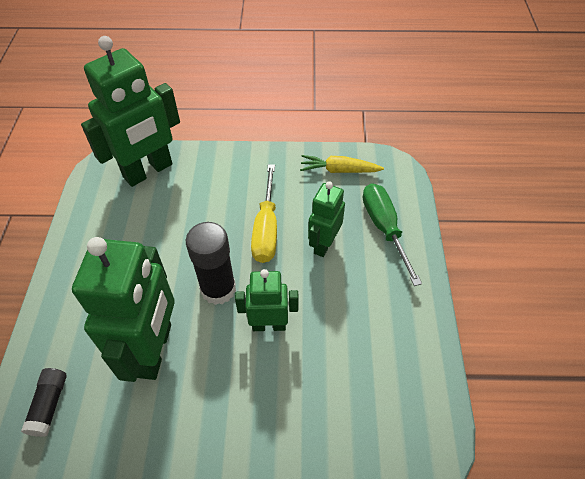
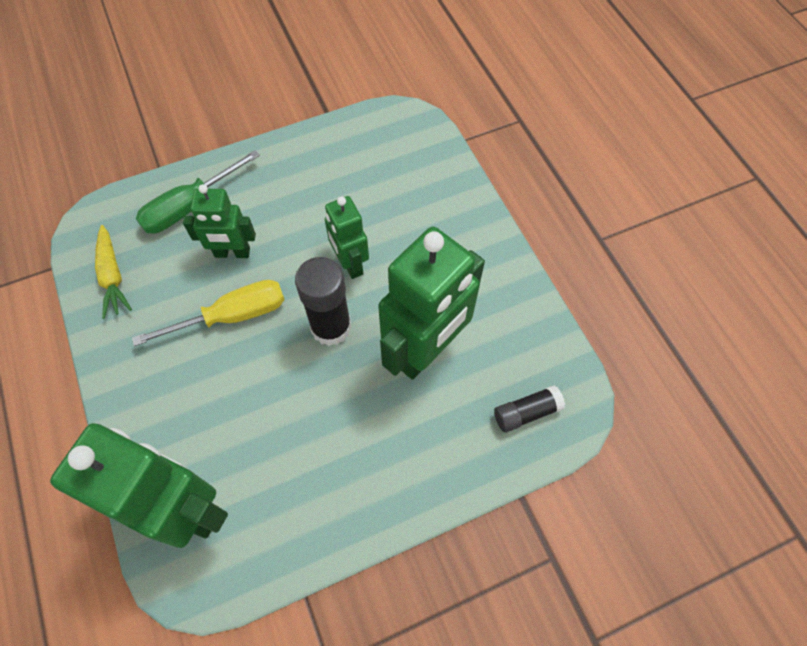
camera: 115 degrees left, 10 degrees up
(154, 350) = (425, 350): green robot -> green robot turned 150 degrees clockwise

